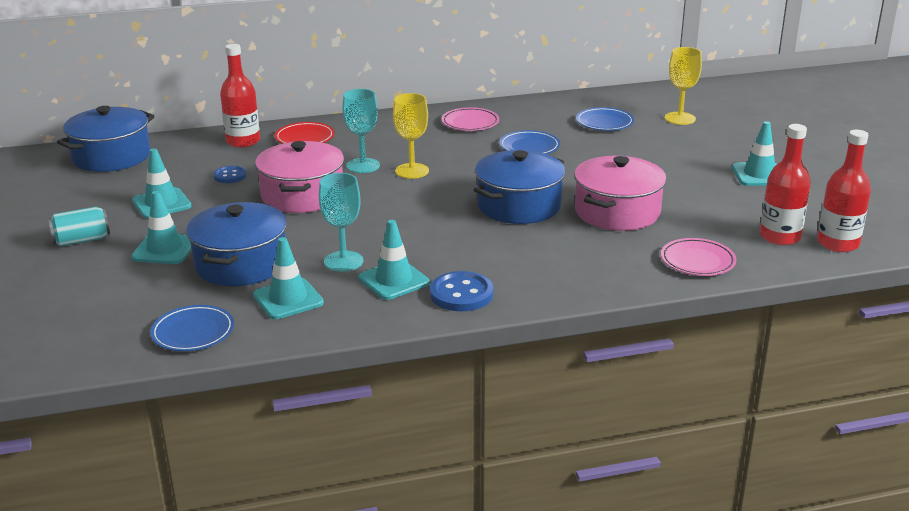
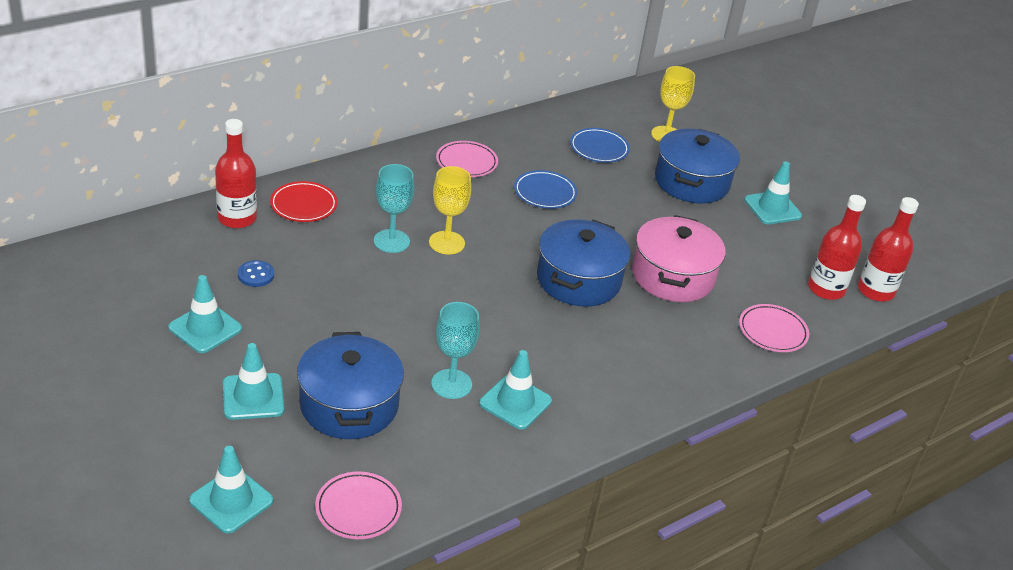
camera: 25 degrees left, 10 degrees up
(82, 240) = (150, 398): turquoise can -> none
(111, 157) = (97, 261): blue pot -> blue pot (691, 182)
(193, 332) = (358, 508): blue plate -> pink plate
(288, 299) = (426, 446): turquoise traffic cone -> turquoise traffic cone (231, 500)
(302, 195) = (353, 294): pink pot -> none
(461, 294) = (588, 409): blue button -> none

